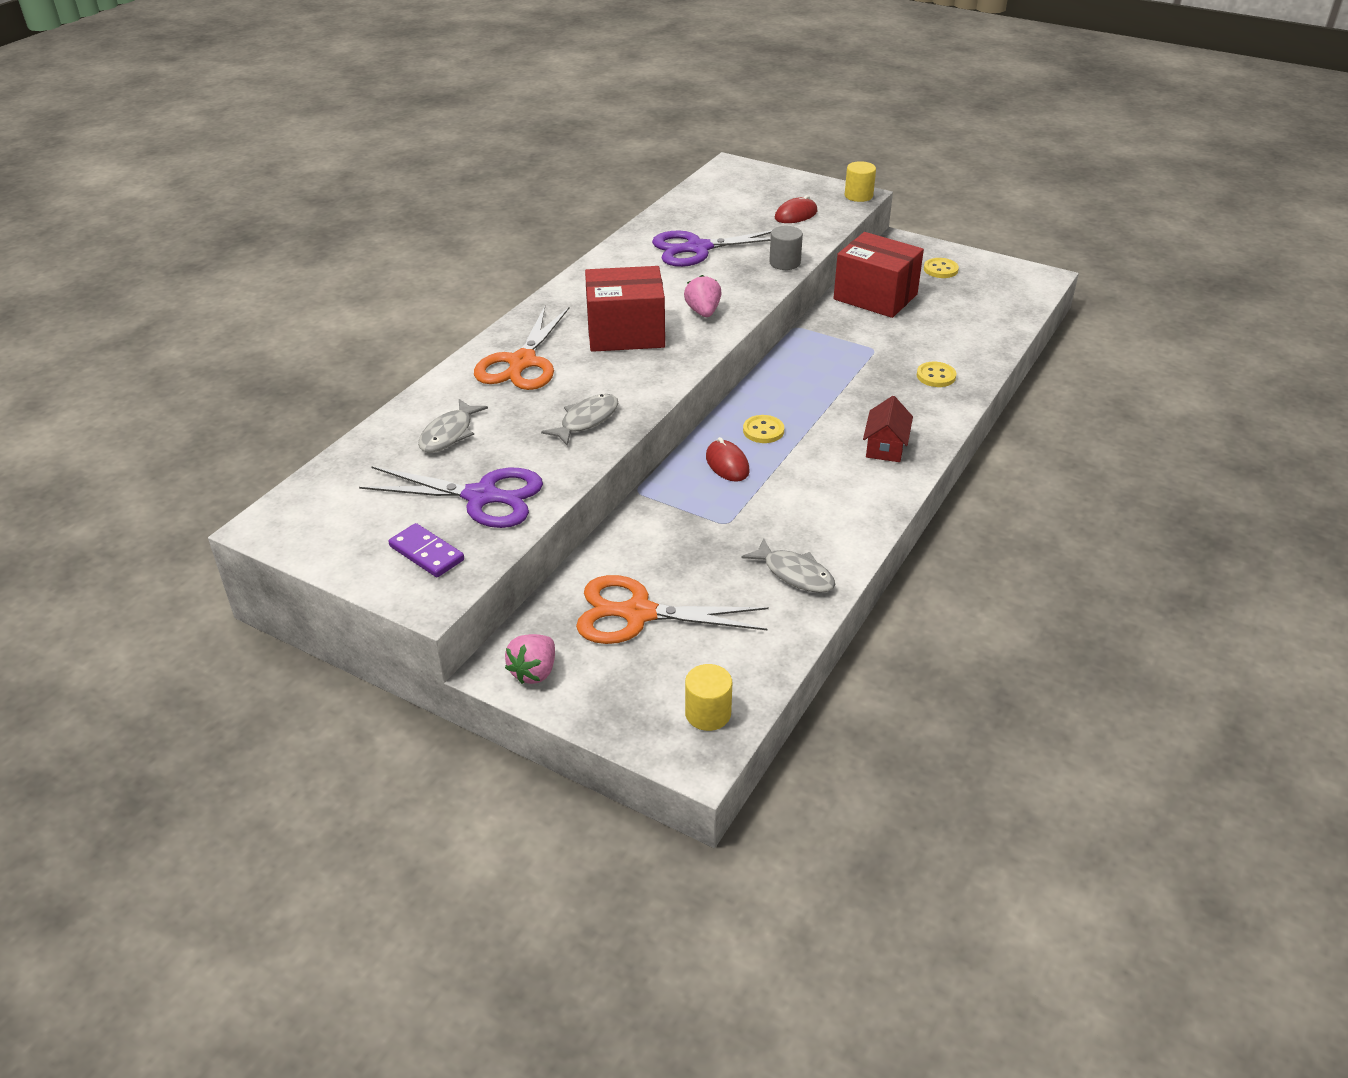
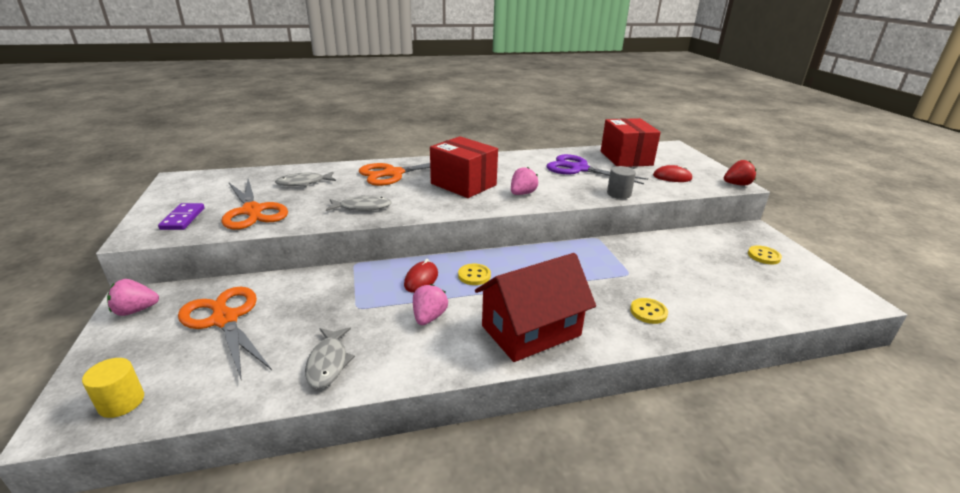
camera: 45 degrees right, 10 degrees down
(481, 497) = (252, 211): purple scissors -> orange scissors
(797, 489) = (429, 317): none -> pink strawberry
(858, 196) = (736, 184): yellow cylinder -> red strawberry
(875, 297) = (682, 248): red box -> red box (626, 158)
(885, 446) = (531, 330): red house -> red house, size x1.94

